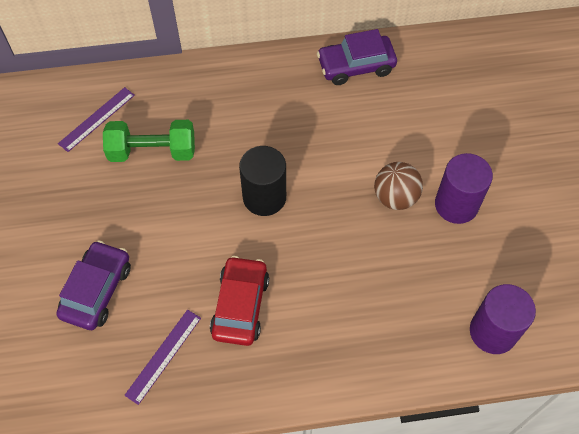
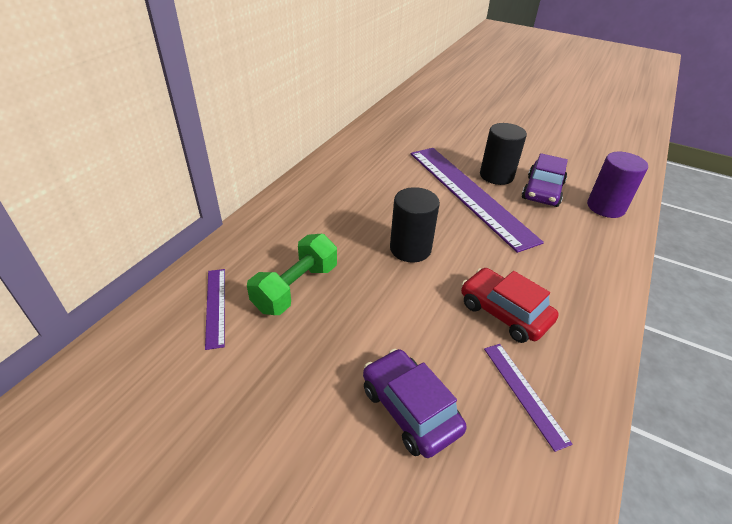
camera: 55 degrees left, 20 degrees down
(356, 66) = (346, 159): purple car -> purple car (542, 191)
(395, 197) = (468, 194): brown ball -> purple ruler
(456, 205) = (496, 176): purple cylinder -> black cylinder

